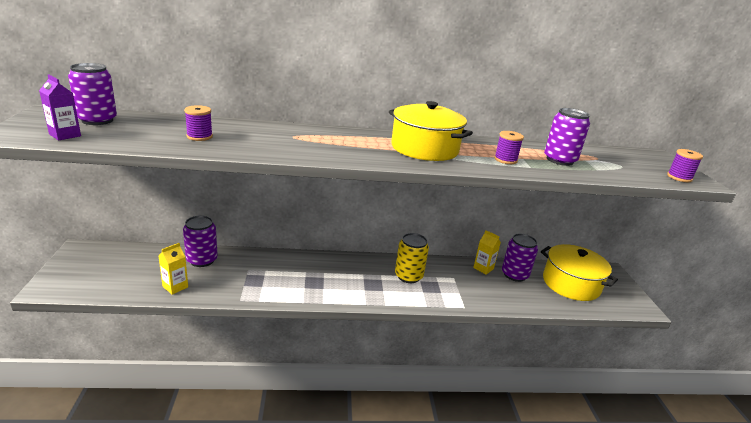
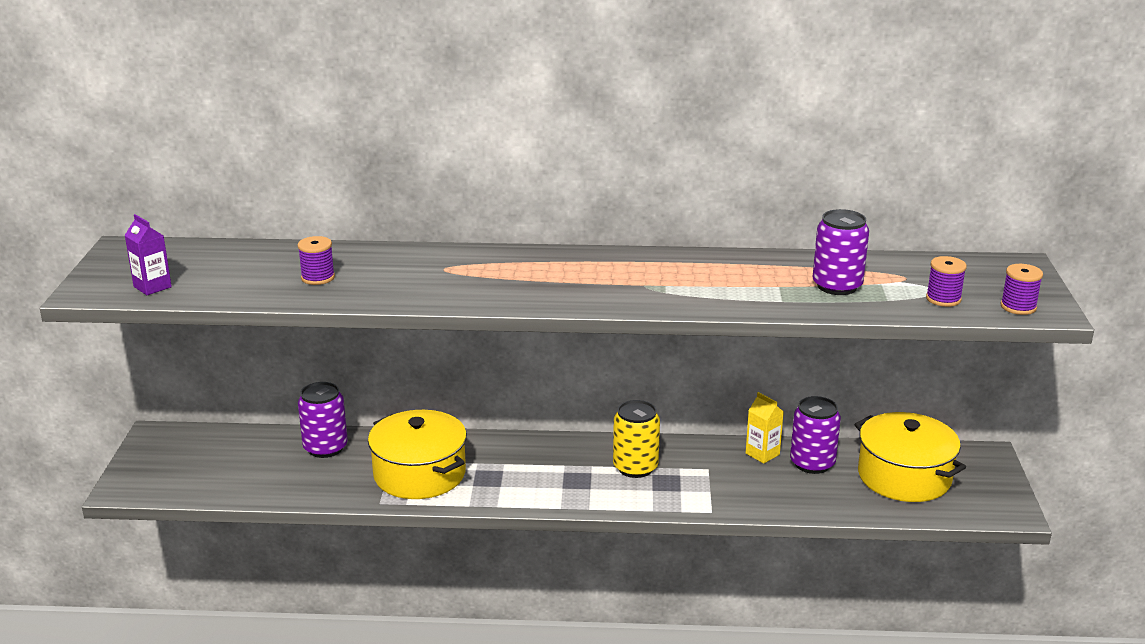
camera: 10 degrees right, 0 degrees up
(97, 120) = (185, 259): purple can -> none
(175, 287) = (290, 485): yellow carton -> none
(424, 149) = (631, 278): yellow pot -> yellow pot (419, 474)
(505, 160) = (748, 290): purple spool -> purple spool (943, 299)

